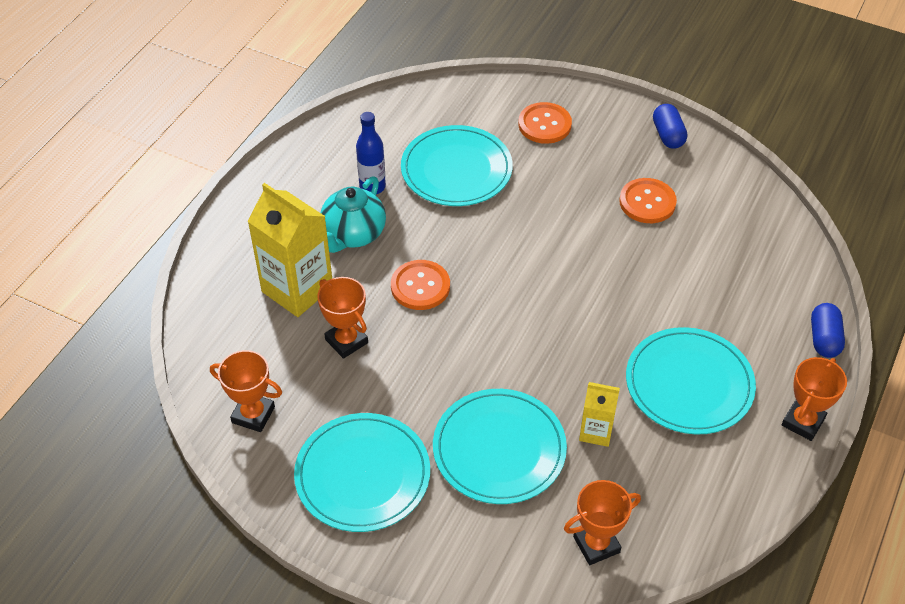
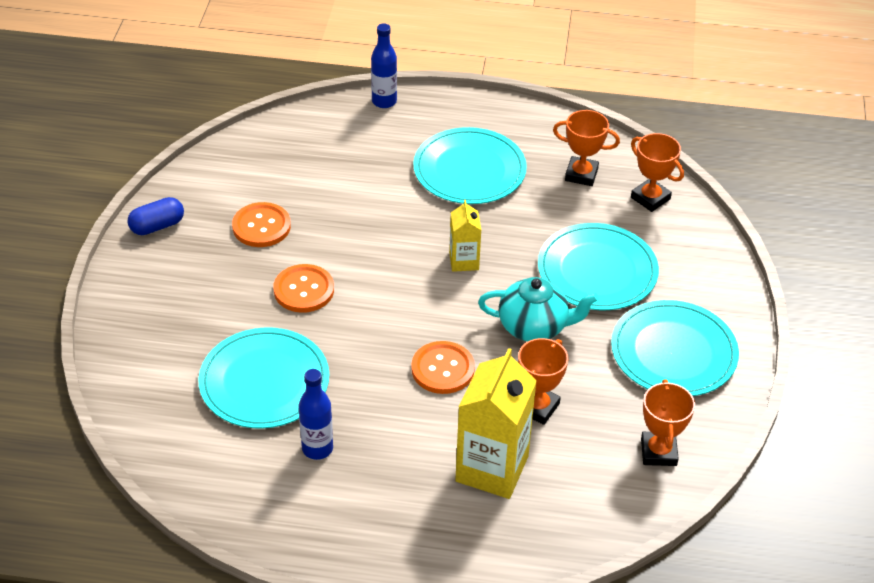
camera: 110 degrees left, 5 degrees down
(353, 234) = (395, 444): turquoise teapot -> turquoise teapot (534, 327)
(544, 124) = (168, 324): orange button -> orange button (304, 290)
(596, 431) = (547, 216): yellow carton -> yellow carton (464, 261)
(803, 422) = (475, 105): orange trophy -> orange trophy (581, 174)
(824, 339) = (384, 101): blue capsule -> blue bottle

